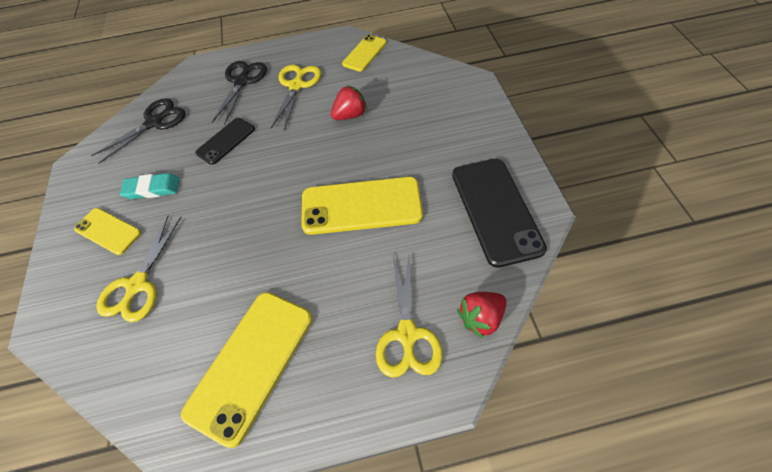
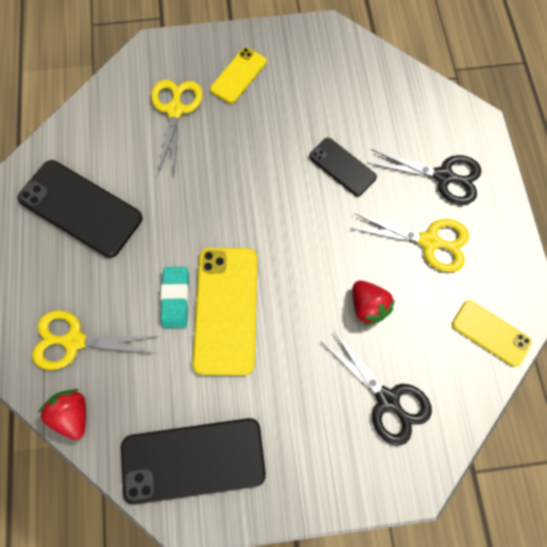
camera: 90 degrees right, 15 degrees up
(138, 285) = (175, 110): yellow scissors -> yellow scissors turned 75 degrees clockwise
(152, 189) = (284, 104): turquoise eraser -> turquoise eraser (176, 298)
(154, 123) = (380, 90): black scissors -> black scissors (387, 399)
(251, 364) = (80, 208): yellow phone -> black phone

